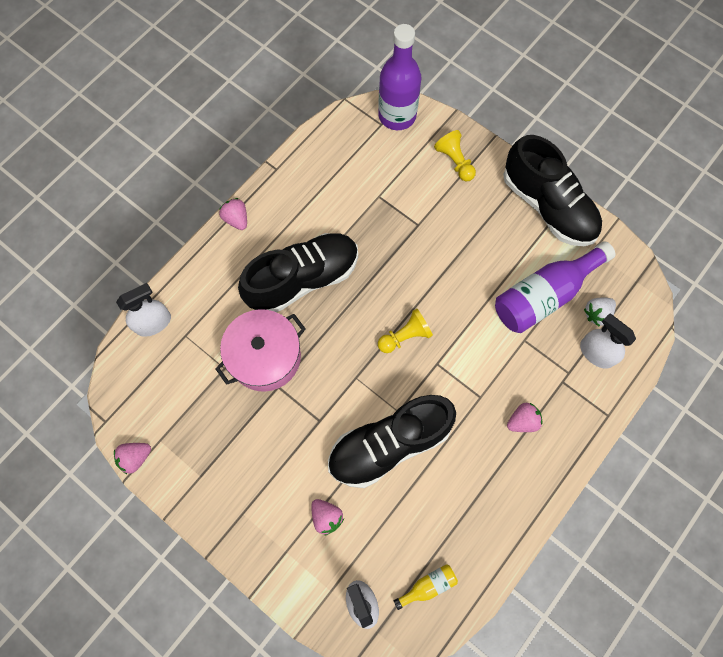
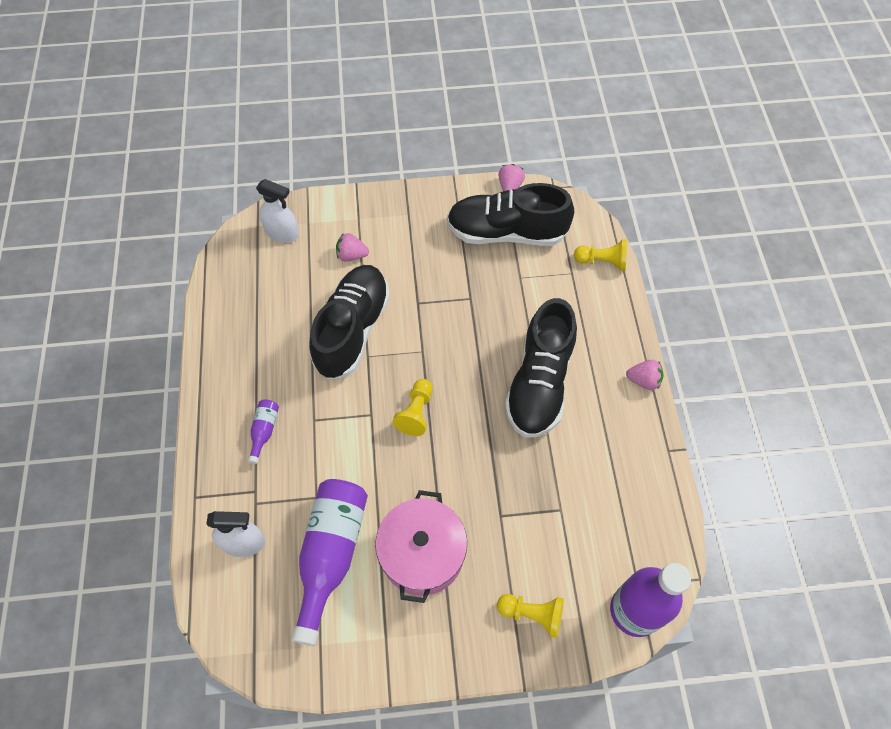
camera: 135 degrees right, 10 degrees down
(153, 323) = (602, 261): white spray bottle -> yellow pawn
(265, 357) = (501, 308): pink pot -> pink pot (422, 553)
(428, 585) = (245, 274): yellow bottle -> none
(522, 421) = (264, 431): pink strawberry -> purple bottle
(547, 206) = (402, 653): black shoe -> black shoe (506, 233)
(597, 314) = (269, 581): white strawberry -> none

